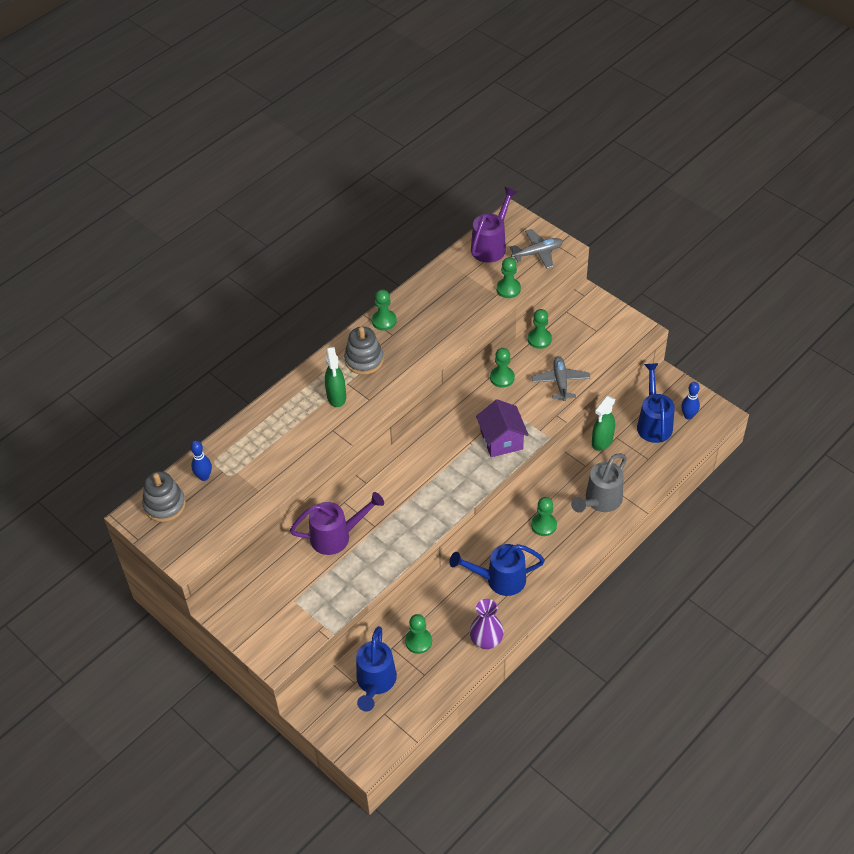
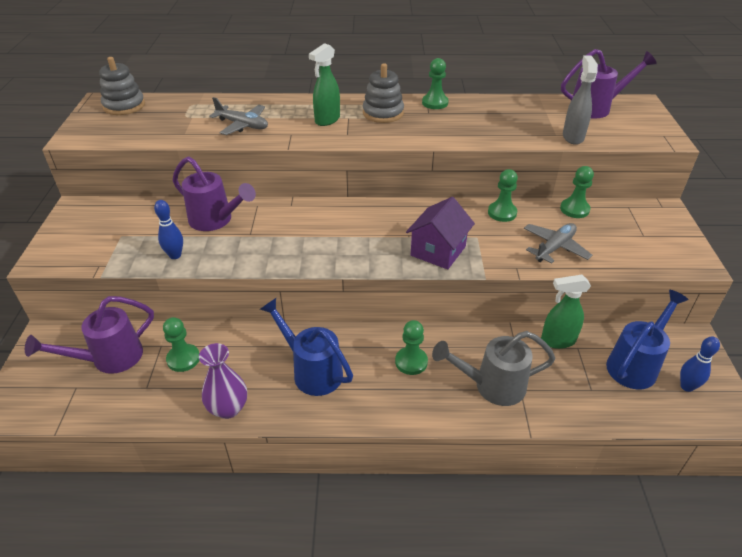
camera: 45 degrees right, 10 degrees down
(204, 477) = (171, 107): blue bowling pin -> blue bowling pin (175, 255)
(375, 682) = (110, 358): blue watering can -> purple watering can
(508, 289) = (572, 137): green pawn -> grey spray bottle
(537, 253) = (635, 131): grey plane -> grey plane (242, 125)

